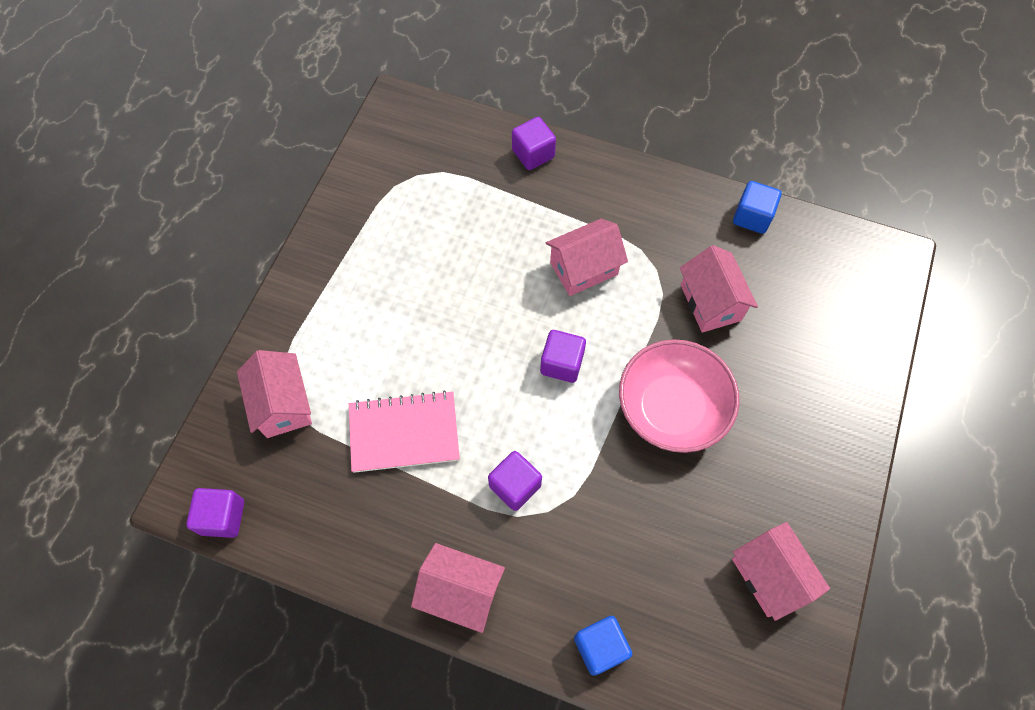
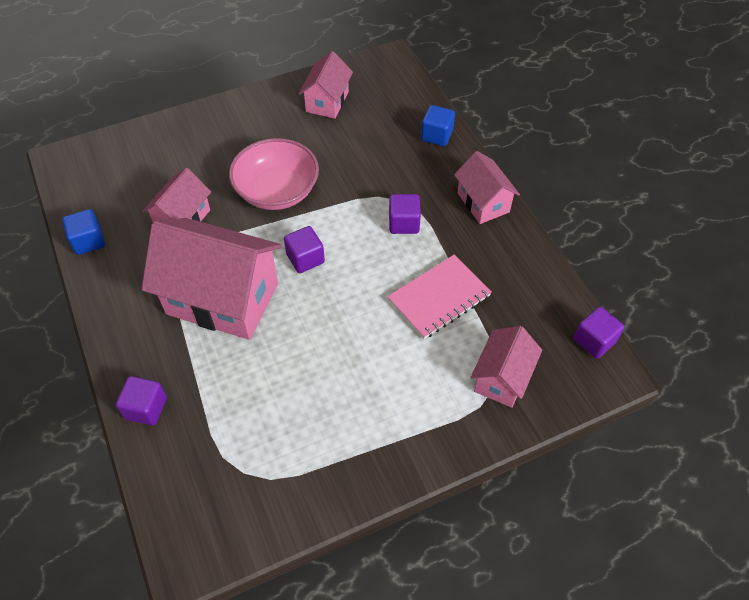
camera: 135 degrees left, 10 degrees down
(404, 433) = (439, 298): pink notebook -> pink notebook turned 75 degrees counterclockwise
(584, 269) = (222, 298): pink house -> pink house, size x1.86

